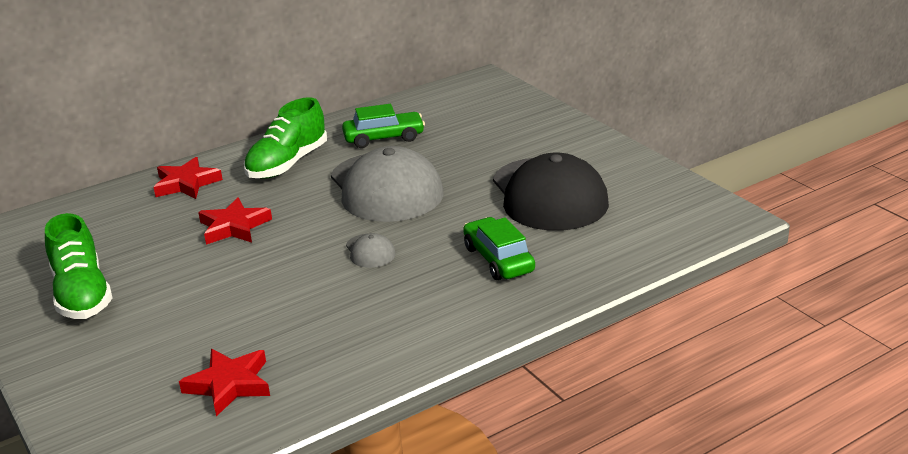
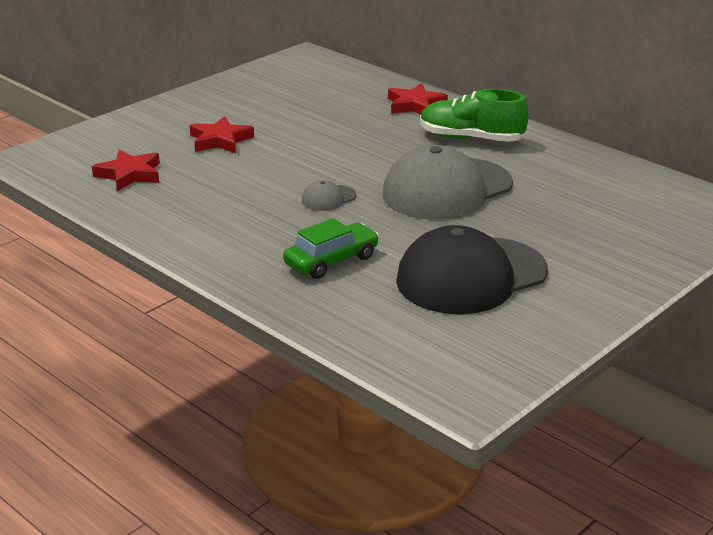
camera: 75 degrees right, 0 degrees up
(82, 294) = (237, 103): green shoe -> none
(234, 227) = (350, 136): red star -> red star (220, 140)
(384, 138) = (550, 174): green car -> none

